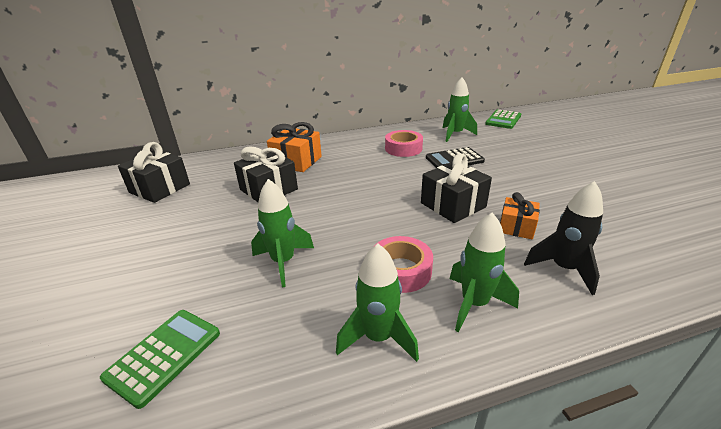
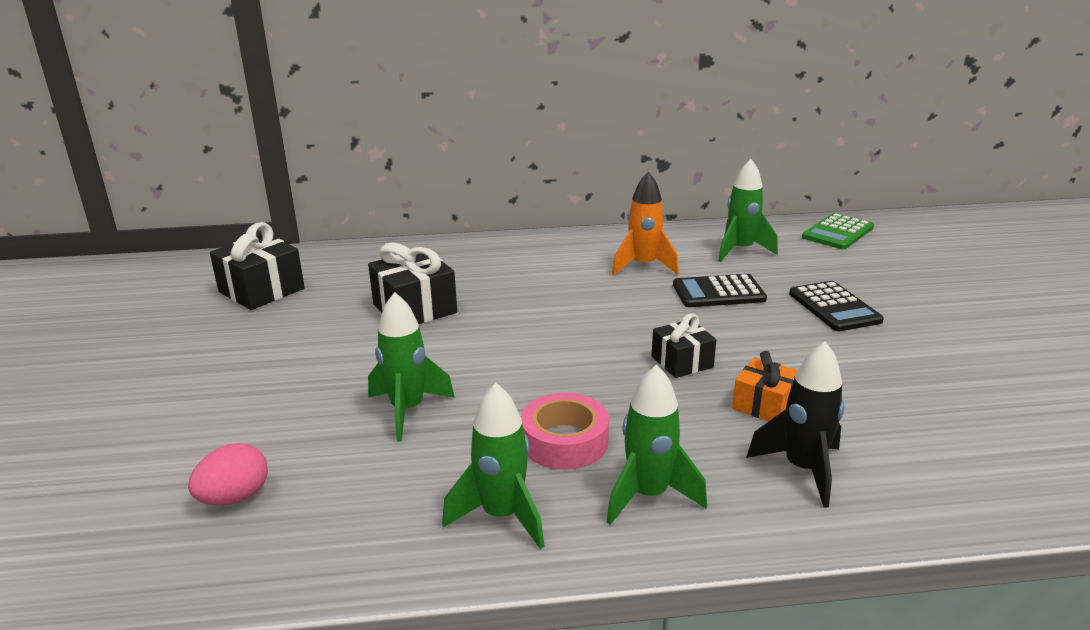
camera: 10 degrees right, 5 degrees down
(164, 355) = (235, 497): green calculator -> pink egg
(296, 161) = (468, 270): orange gift -> none
(403, 148) = (643, 266): pink tape -> orange rocket
(453, 205) = (682, 362): black gift -> black gift, size x0.63
(524, 161) = (834, 307): none -> black calculator

